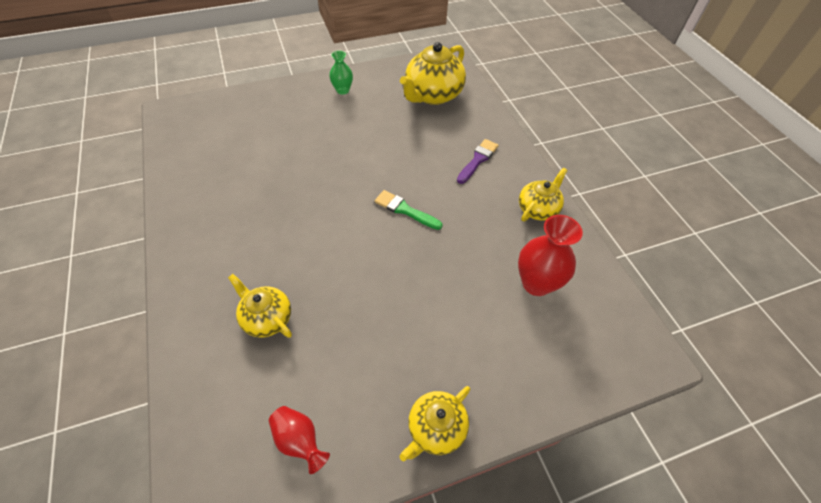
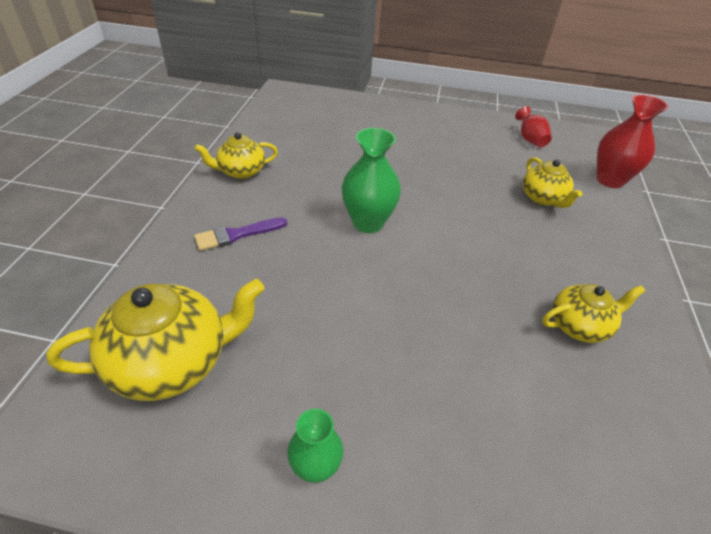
camera: 150 degrees left, 10 degrees down
(405, 210) = (368, 223): green brush -> green vase
(435, 428) = (442, 116): yellow teapot -> yellow teapot (579, 326)
(536, 283) = (309, 137): red vase -> red vase (610, 180)

